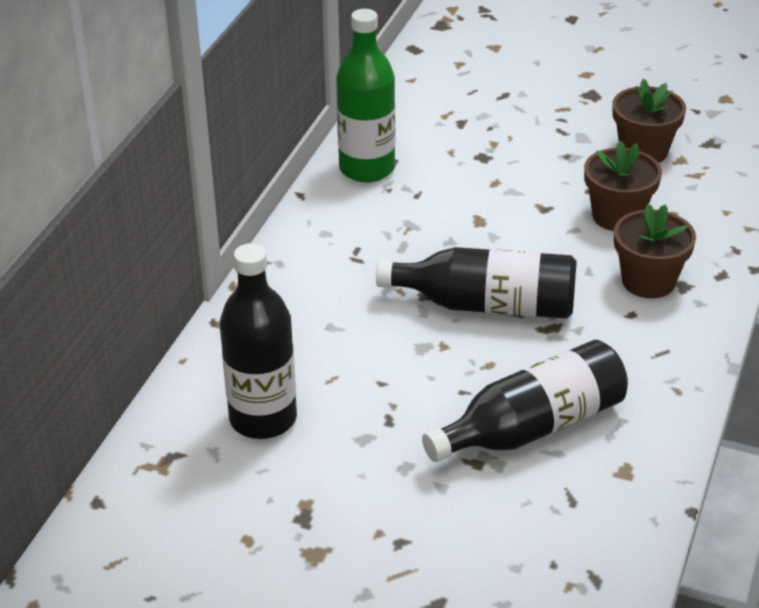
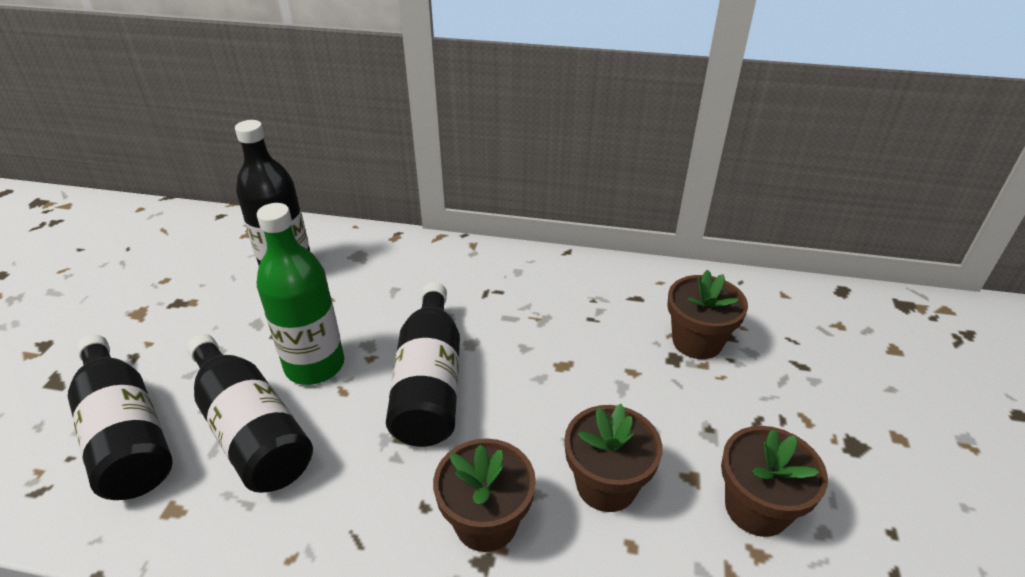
camera: 80 degrees right, 0 degrees up
(367, 168) = (619, 283): green bottle -> green bottle (315, 365)
(463, 140) = (697, 341): none -> brown flower pot
(526, 523) = (126, 434): none -> black bottle

